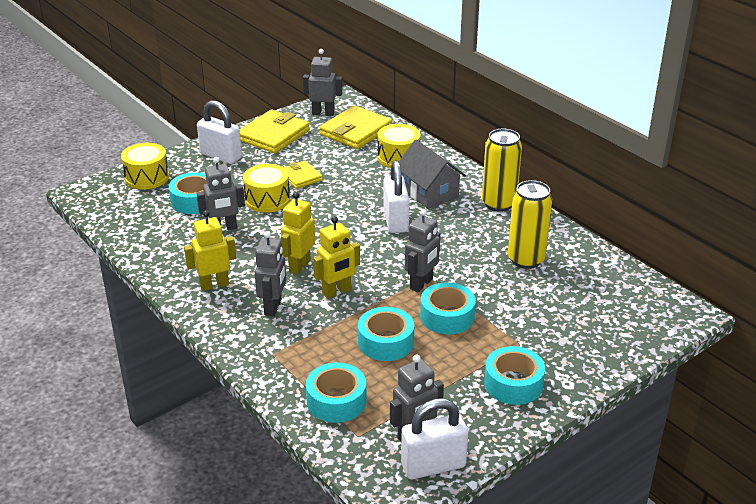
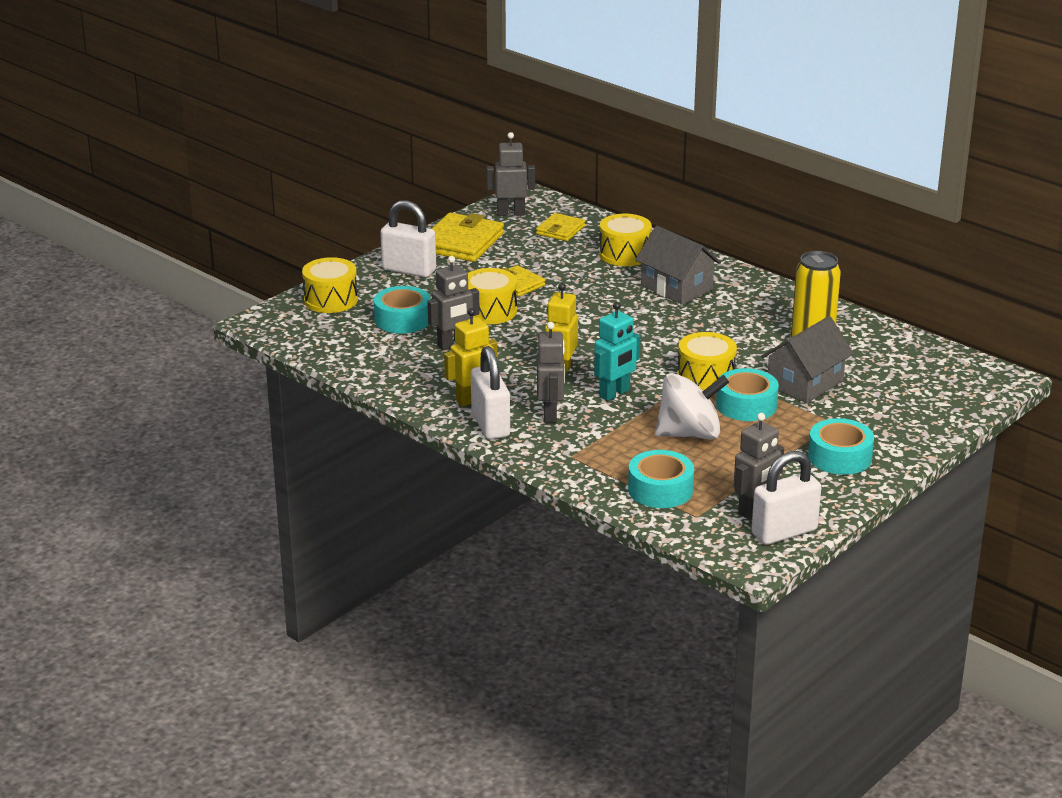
camera: 10 degrees left, 5 degrees down
(337, 292) = (615, 393): yellow robot -> turquoise robot
(356, 131) = (560, 230): yellow wallet -> yellow wallet, size x0.58
(385, 342) = (689, 434): turquoise tape -> white spinning top
(395, 221) = (650, 319): white padlock -> white padlock (490, 425)
(421, 284) = (706, 378): grey robot -> yellow drum
(498, 203) = (761, 292): yellow can -> none
(507, 299) = (805, 383): none -> grey house

